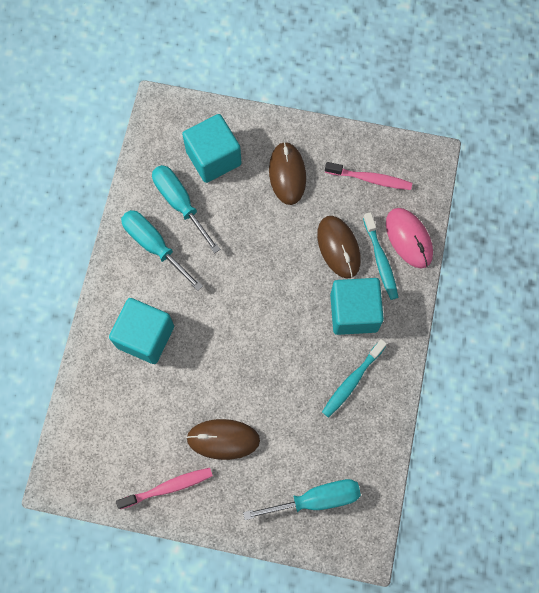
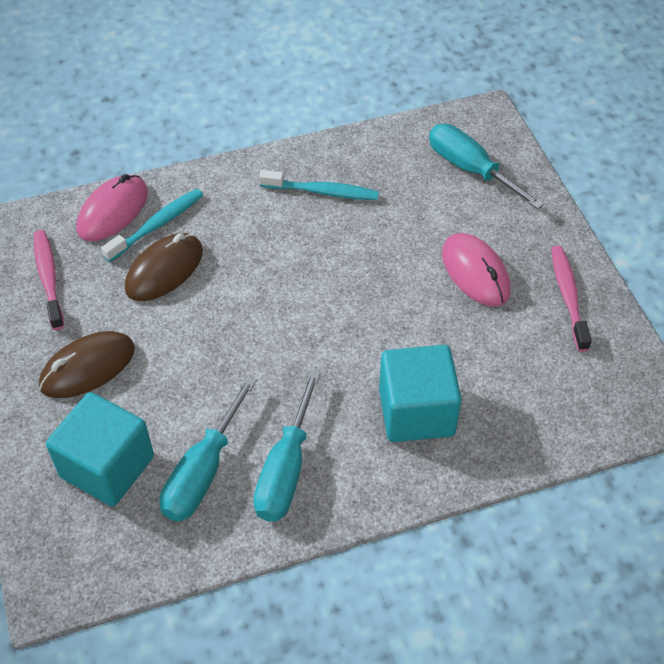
camera: 120 degrees left, 20 degrees down
(168, 487) = (568, 296): pink toothbrush -> pink toothbrush turned 45 degrees clockwise
(223, 439) = (475, 272): brown mouse -> pink mouse
(354, 312) = (240, 222): turquoise cube -> none

